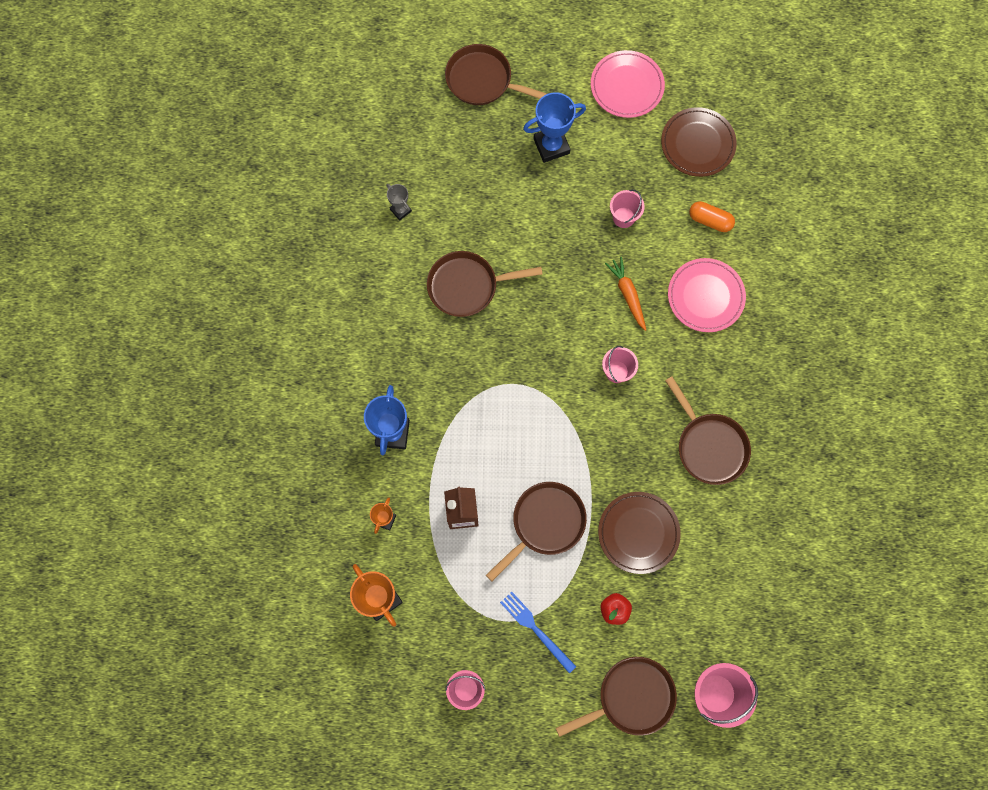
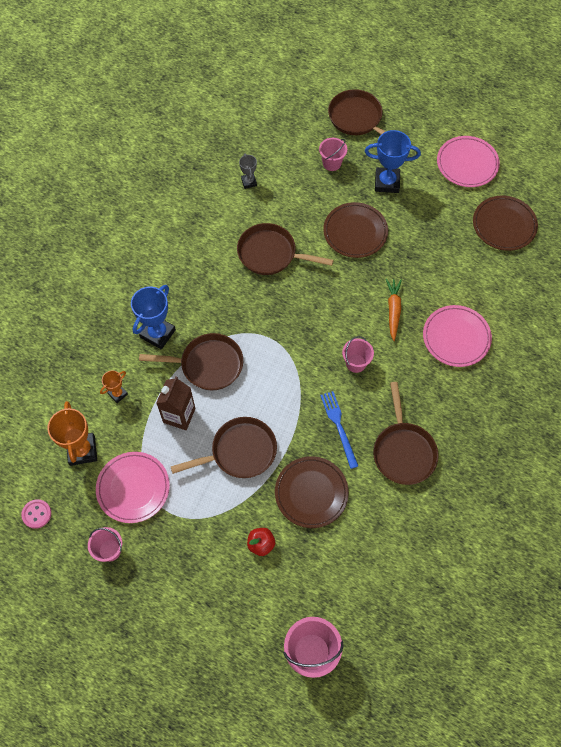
camera: 25 degrees right, 10 degrees down
(370, 688) = (36, 514): none -> pink button
(455, 613) = (133, 488): none -> pink plate
(536, 629) = (189, 530): blue fork -> blue fork (339, 426)
(545, 220) = (355, 232): none -> brown plate
(623, 217) = (418, 254): pink bucket -> pink bucket (332, 163)
(631, 698) = (238, 621): brown pan -> brown pan (207, 364)
(710, 220) = (487, 283): orange capsule -> none

